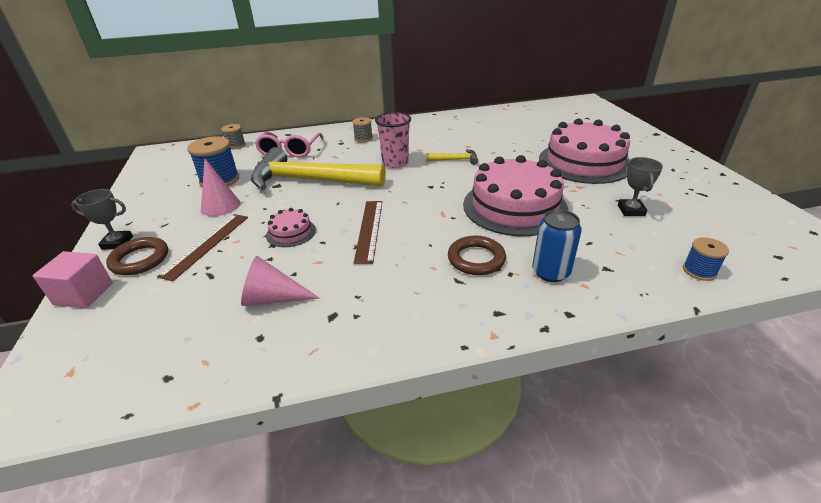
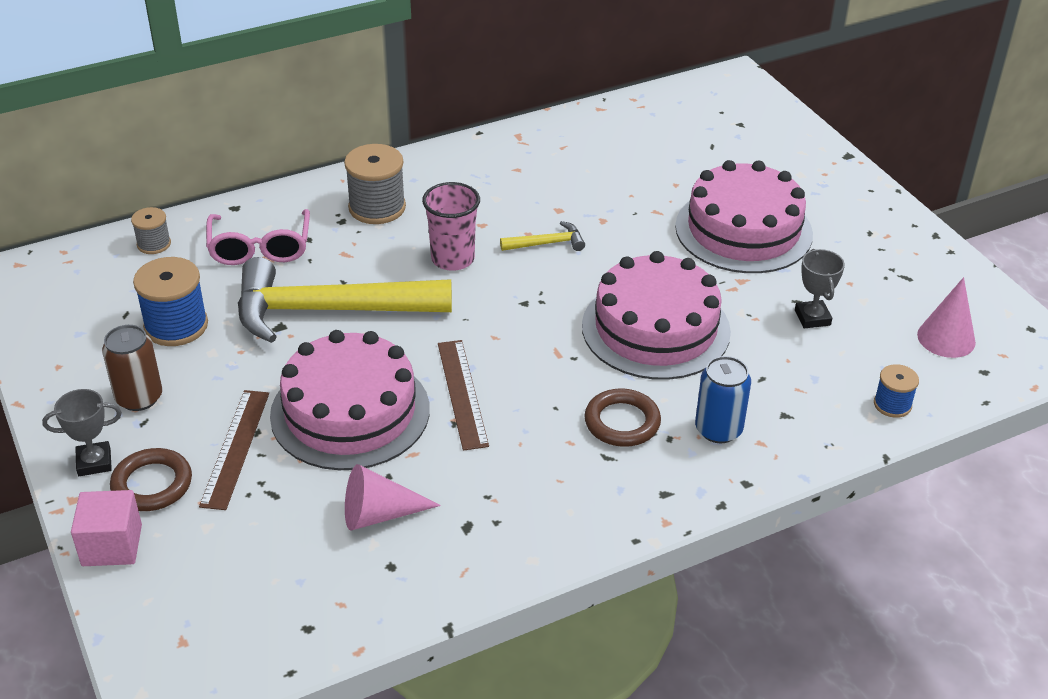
camera: 15 degrees left, 5 degrees up
(172, 212) = (139, 398): none -> brown can
(220, 206) = (211, 377): pink cone -> pink cone (946, 338)
(291, 232) = (350, 412): pink cake -> pink cake, size x2.22
(363, 139) = (377, 207): grey spool -> grey spool, size x1.76

